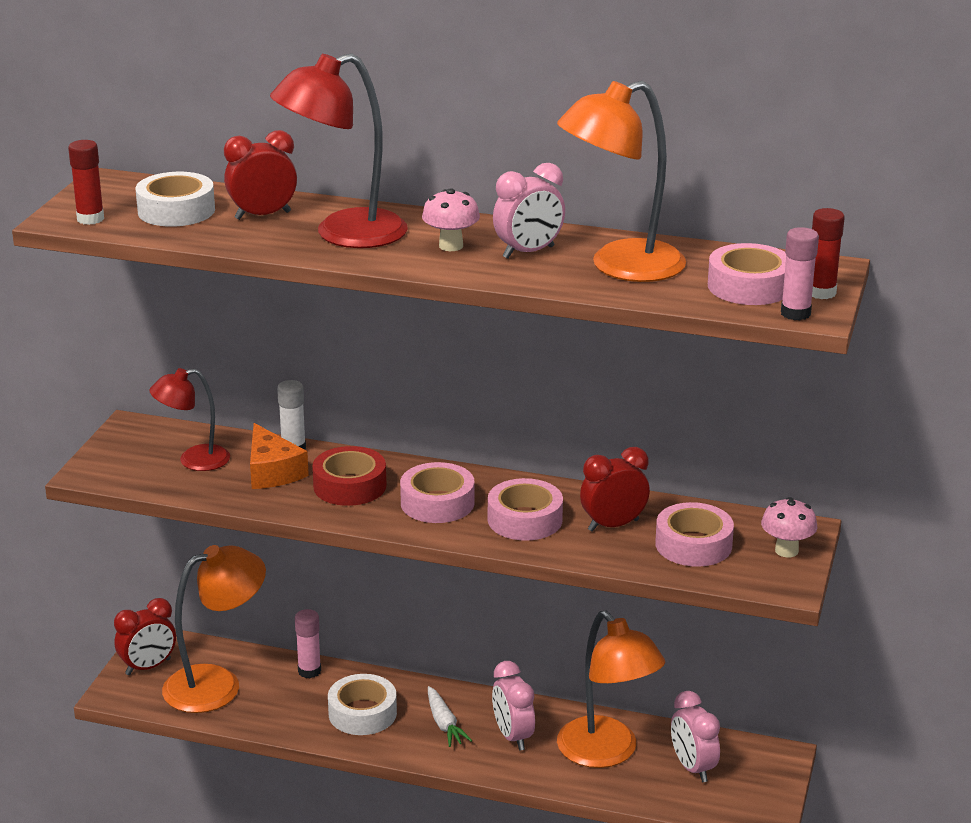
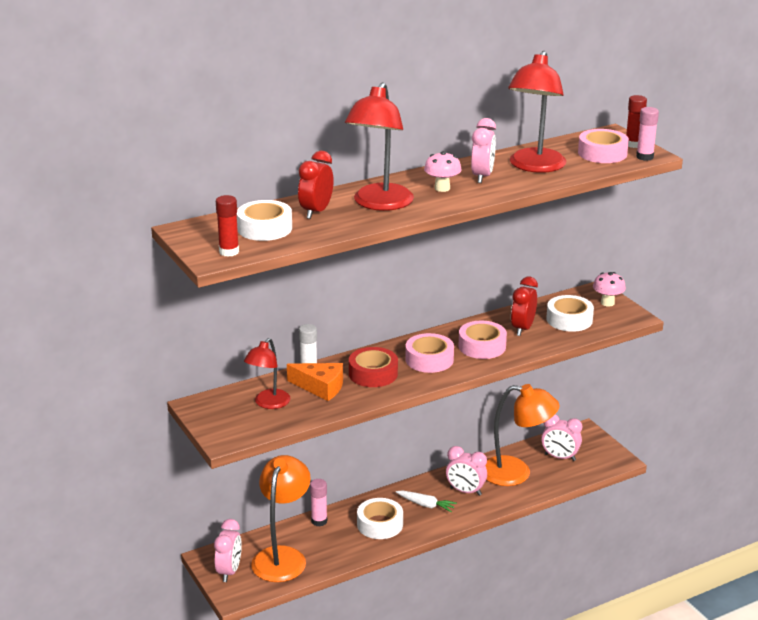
camera: 45 degrees left, 0 degrees up
(148, 667) = (229, 571): red clock -> pink clock
(620, 267) = (534, 166): orange lamp -> red lamp
(693, 545) = (569, 320): pink tape -> white tape

